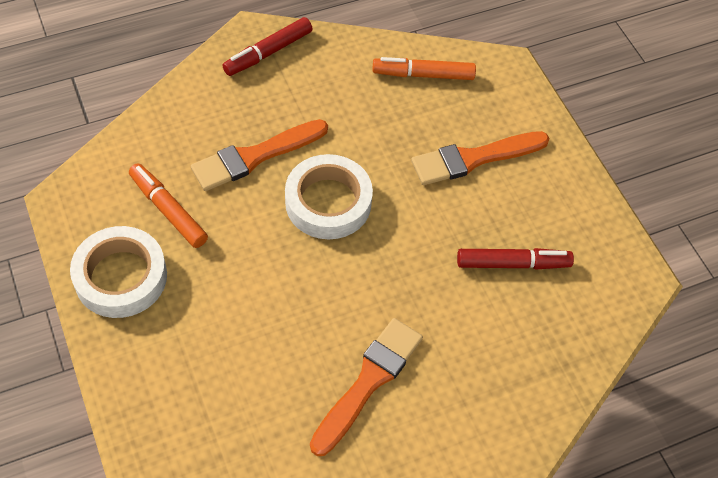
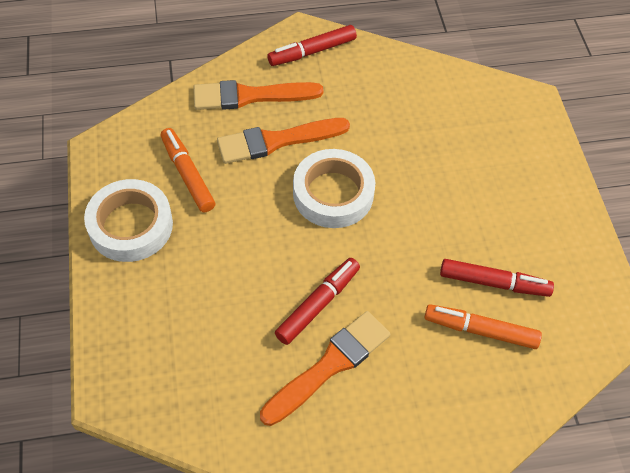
camera: 15 degrees right, 0 degrees up
(341, 321) = (318, 304): none -> red marker
(423, 75) = (449, 94): orange marker -> orange marker (480, 330)
(474, 158) = (480, 178): orange brush -> orange brush (251, 96)

